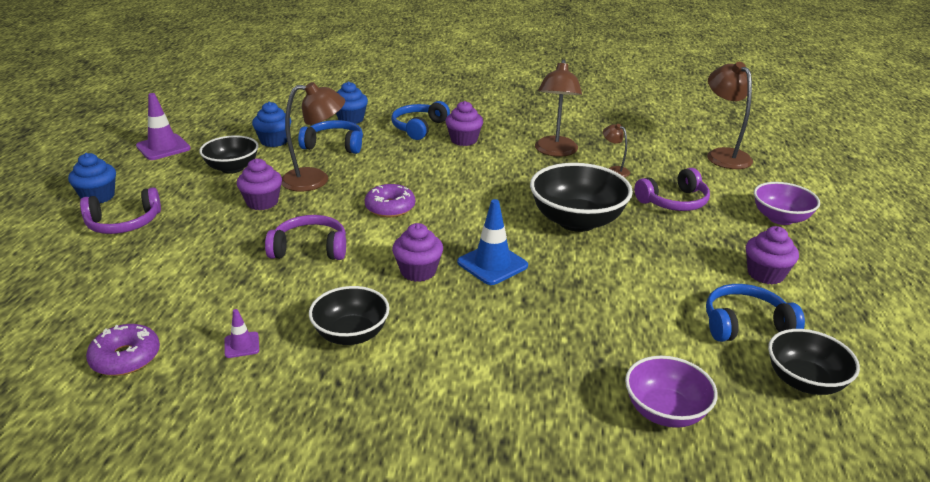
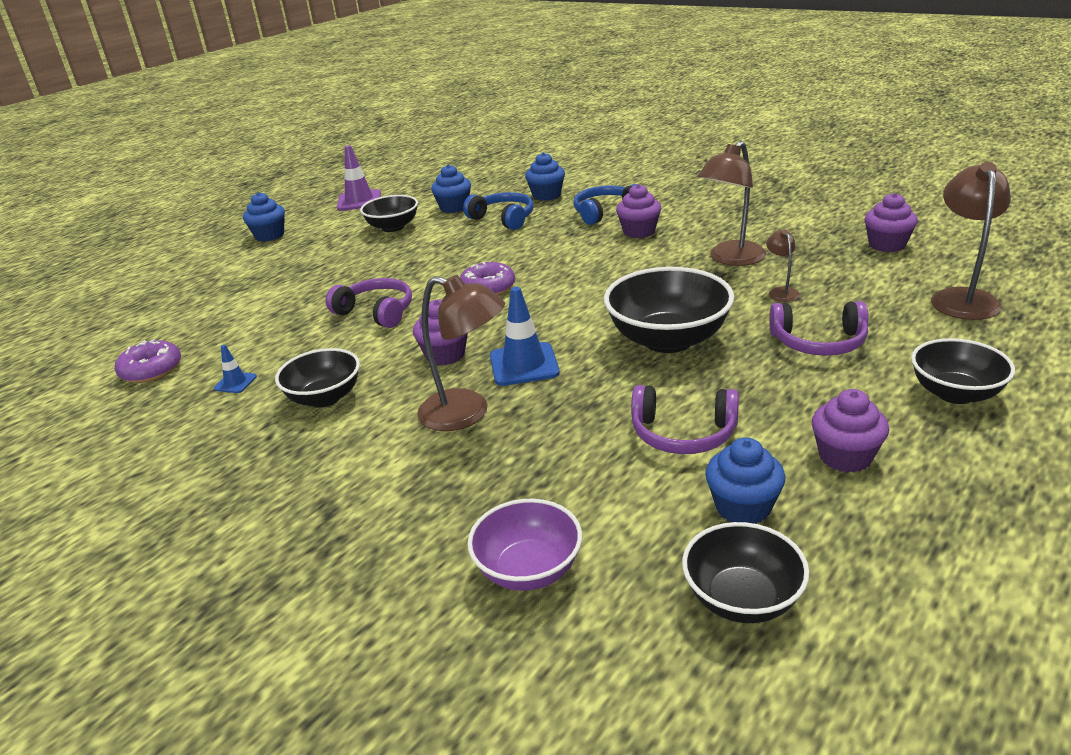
camera: 35 degrees right, 0 degrees up
(124, 223) = (263, 261): purple headphones -> purple headphones (683, 434)
(241, 345) = (235, 383): purple traffic cone -> blue traffic cone
(262, 202) = (384, 262): purple cupcake -> purple cupcake (887, 245)
(315, 180) = (450, 249): brown lamp -> brown lamp (467, 414)
(745, 324) = (742, 507): blue headphones -> blue cupcake
(780, 218) = (955, 393): purple bowl -> black bowl

